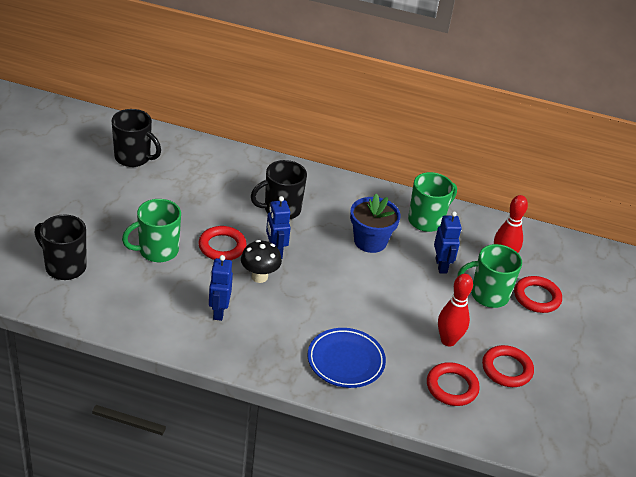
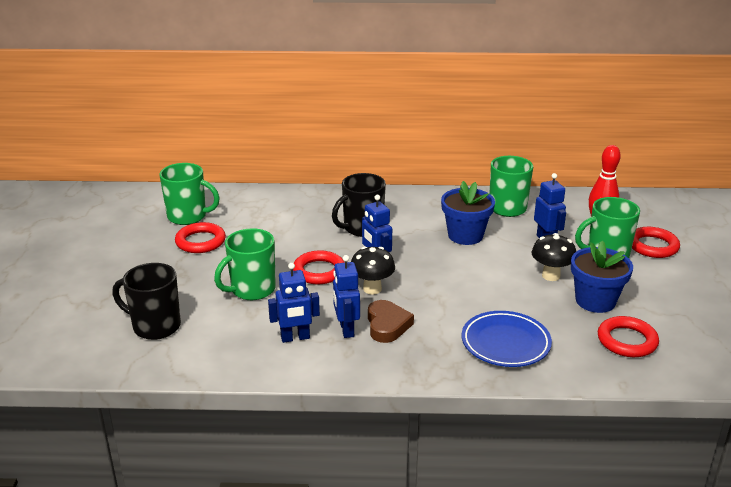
camera: 10 degrees left, 10 degrees down
(133, 158) = (188, 216): black mug -> green mug
(173, 308) = (295, 338): none -> blue robot
(255, 316) = (387, 325): none -> brown heart
(423, 304) = (551, 276): none -> black mushroom
(448, 340) = (595, 301): red bowling pin -> blue flower pot
(507, 369) = (668, 312): red ring -> red ring (200, 241)

